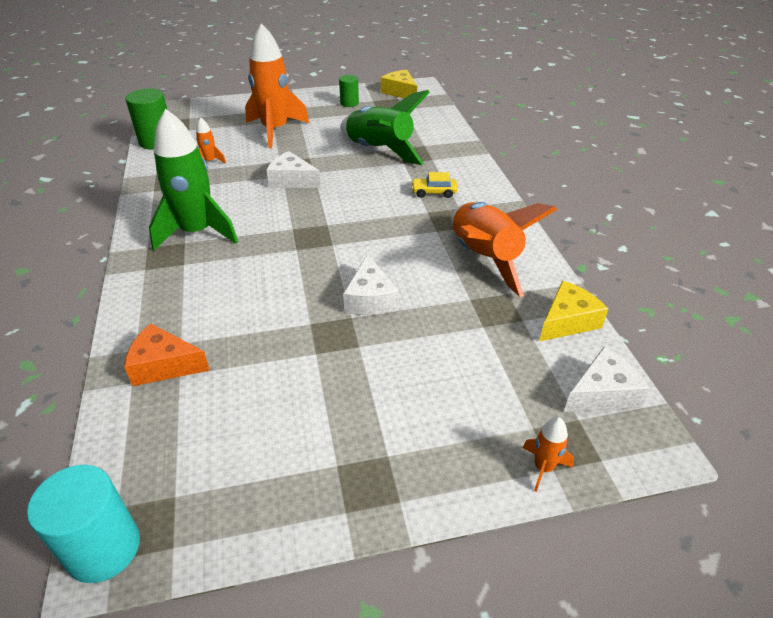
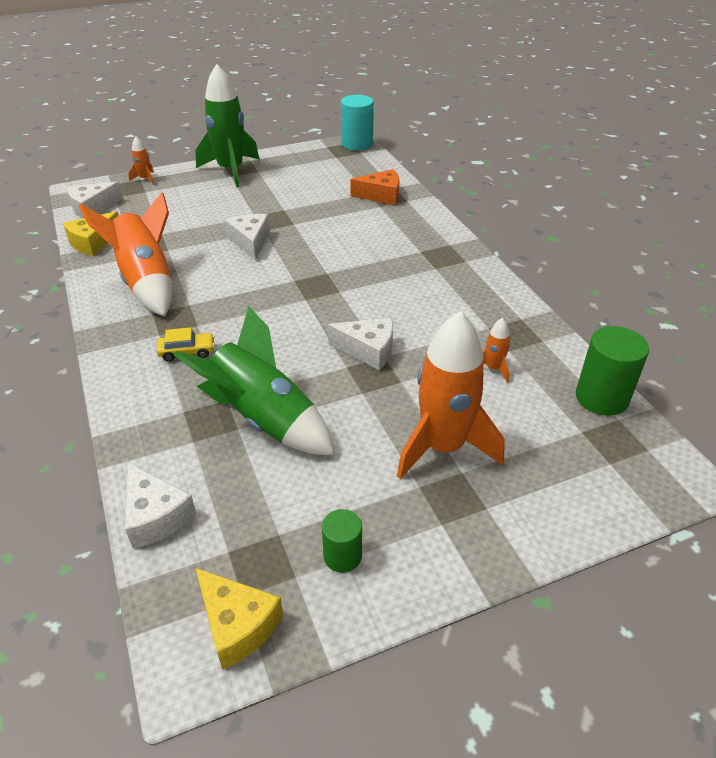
camera: 170 degrees right, 0 degrees up
(197, 232) = (431, 278): green rocket -> green rocket (231, 170)
(441, 121) = (155, 516): none -> white cheese

